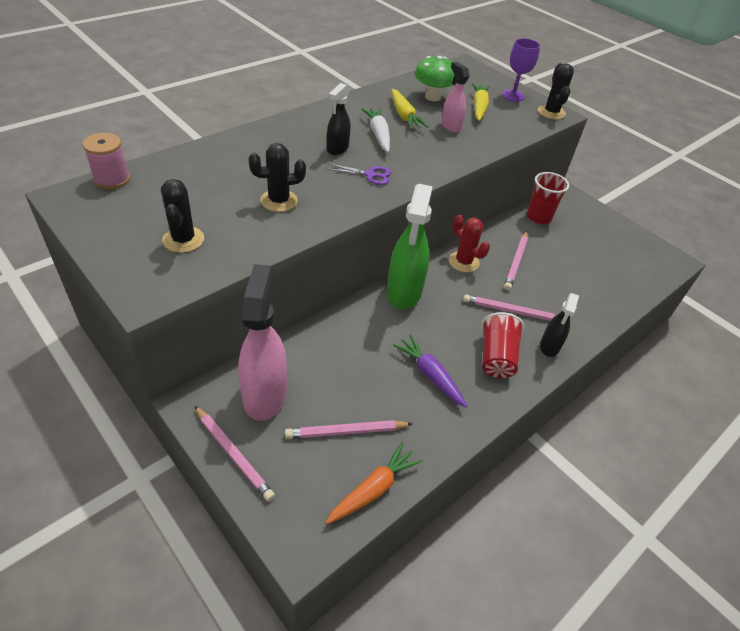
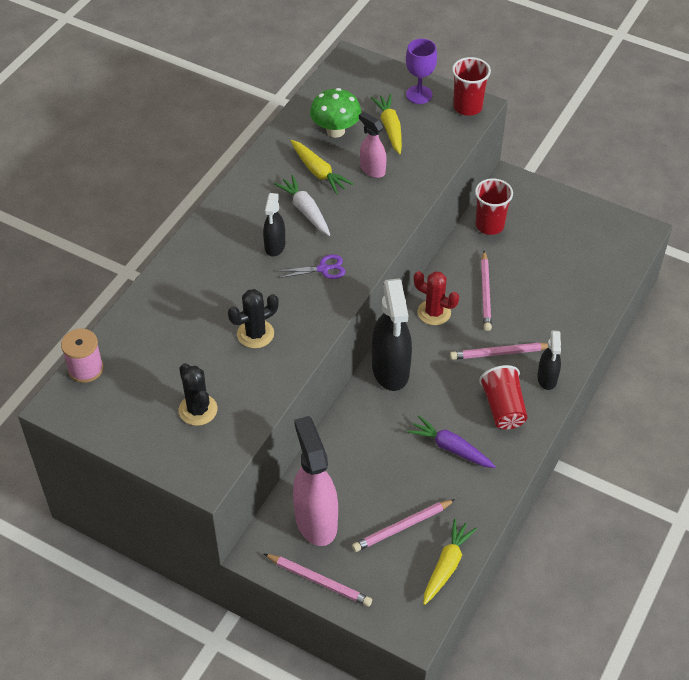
camera: 15 degrees left, 5 degrees up
(373, 489) = (446, 566): orange carrot -> yellow carrot
(404, 292) = (390, 370): green spray bottle -> black spray bottle
(551, 112) = (467, 107): black cactus -> red cup

